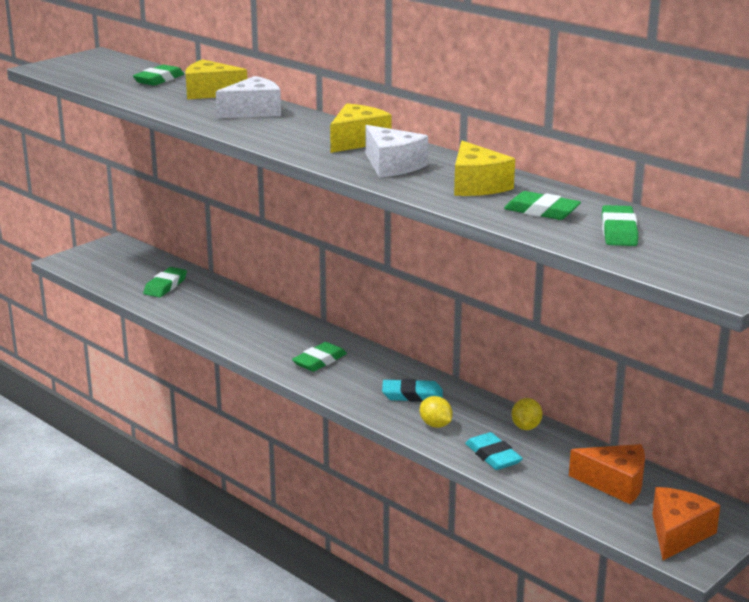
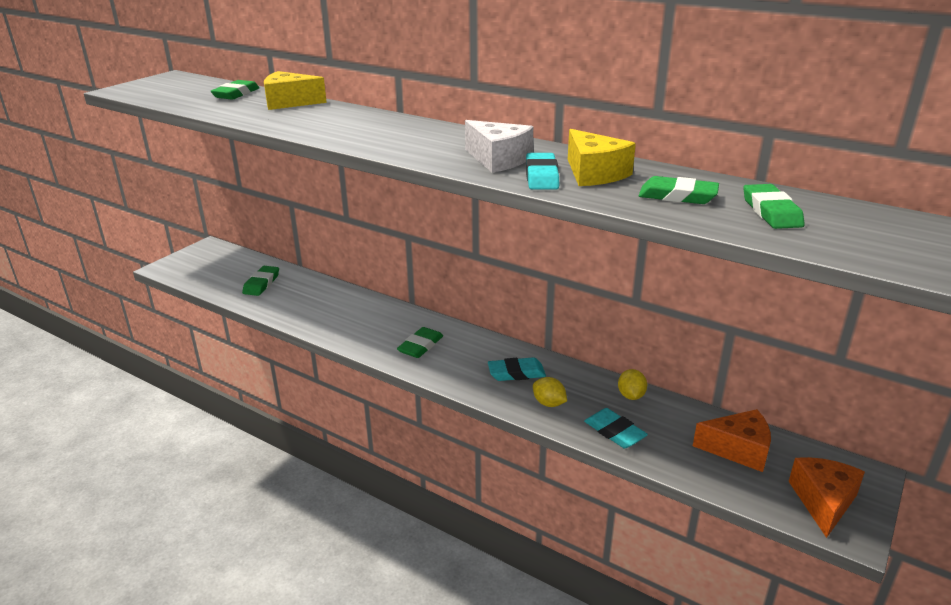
camera: 10 degrees left, 5 degrees up
(253, 111) = (337, 117): white cheese -> none
(357, 141) = (451, 138): yellow cheese -> none
(424, 184) = (541, 176): none -> turquoise eraser

